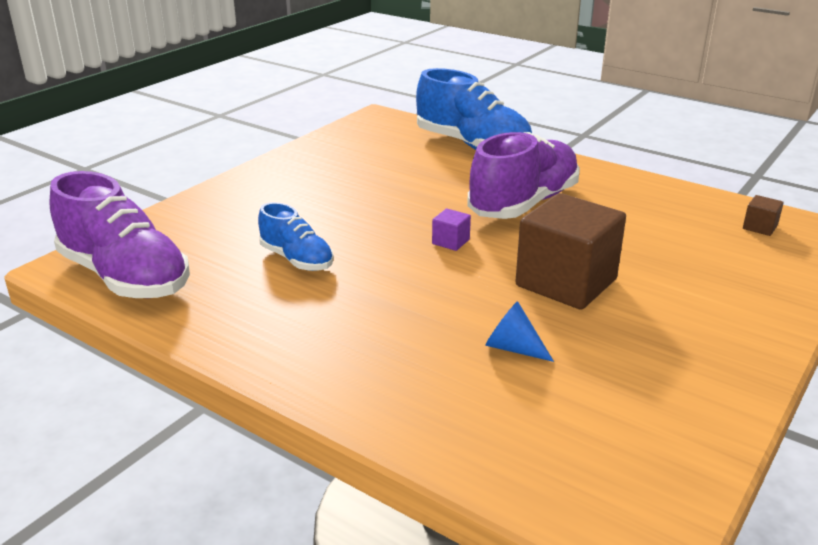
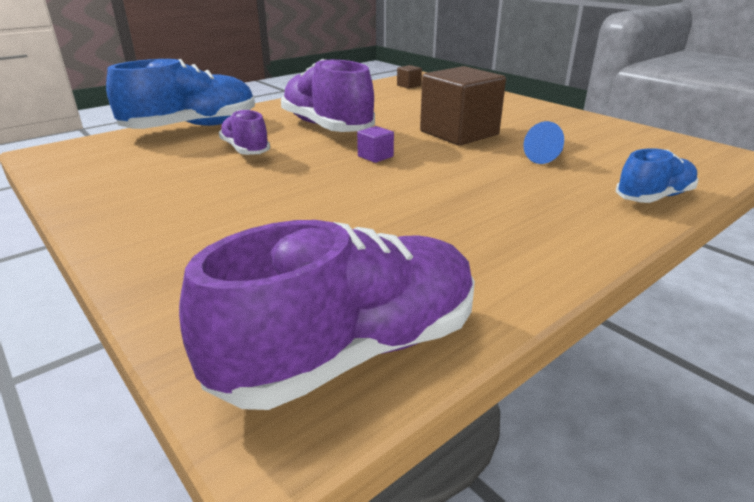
camera: 75 degrees left, 0 degrees up
(297, 259) = (370, 222): blue shoe -> blue shoe (653, 197)
(430, 180) = (245, 150): none -> purple shoe

